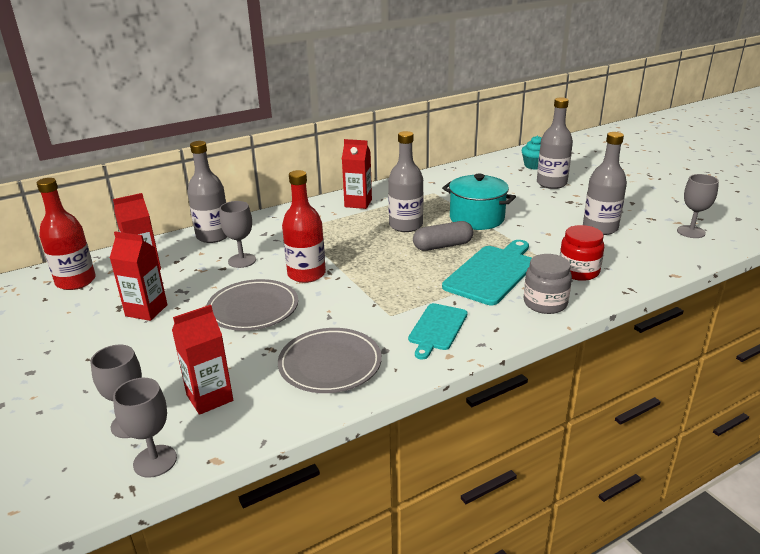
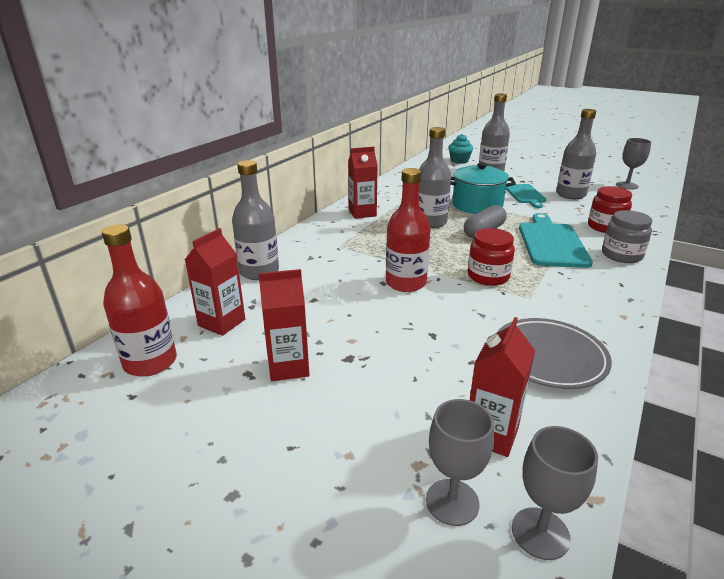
camera: 30 degrees left, 0 degrees up
(242, 261) = (324, 287): grey goblet -> none
(253, 309) = (403, 329): grey plate -> none
(382, 287) = (488, 276): none -> red jar
(437, 329) = (581, 297): turquoise cutting board -> turquoise cutting board (525, 195)

